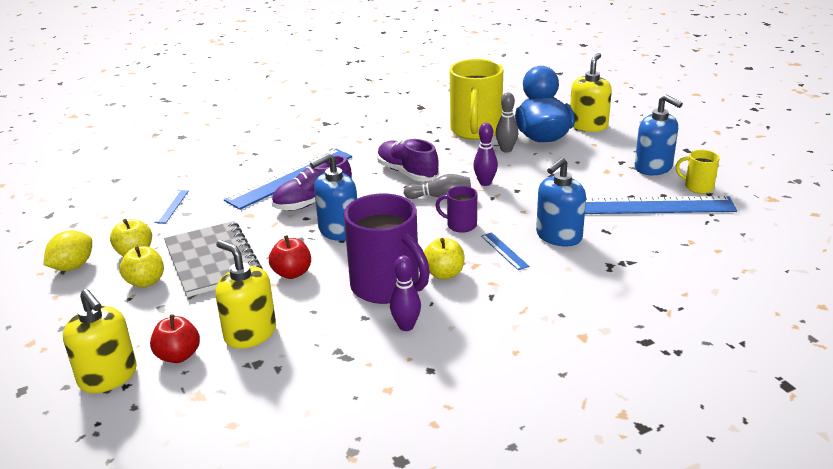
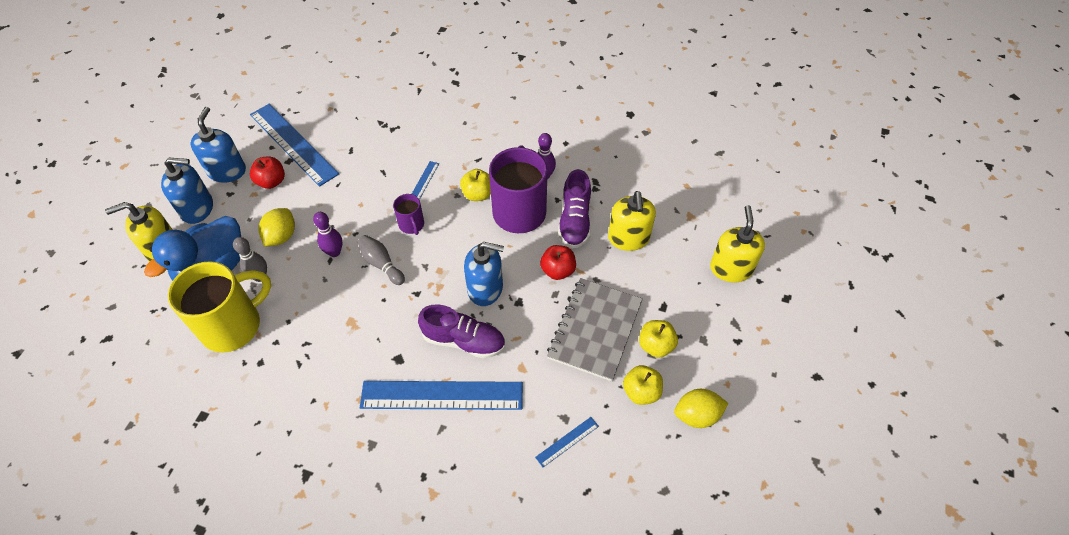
camera: 135 degrees left, 25 degrees up
(178, 356) = (681, 253): red apple -> red apple (271, 181)
(407, 173) = (359, 315): purple shoe -> purple shoe (575, 221)
(537, 168) = (281, 236): none -> yellow lemon
(558, 236) = (379, 167): blue soap dispenser -> blue soap dispenser (197, 208)
(697, 187) = (244, 135): yellow mug -> none

